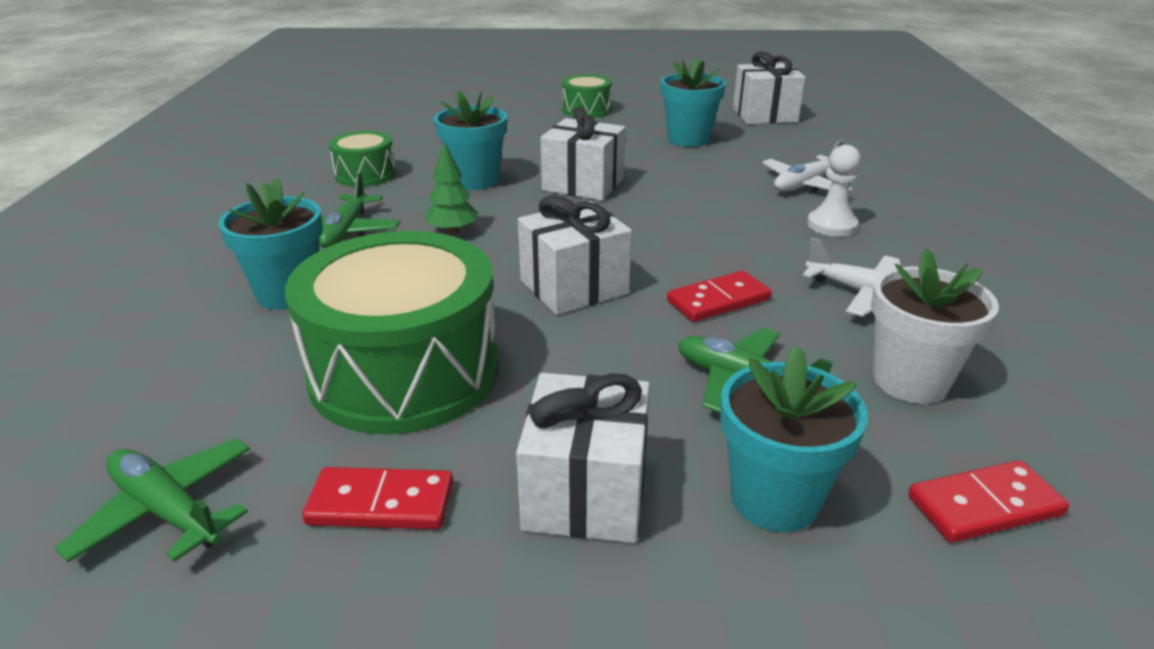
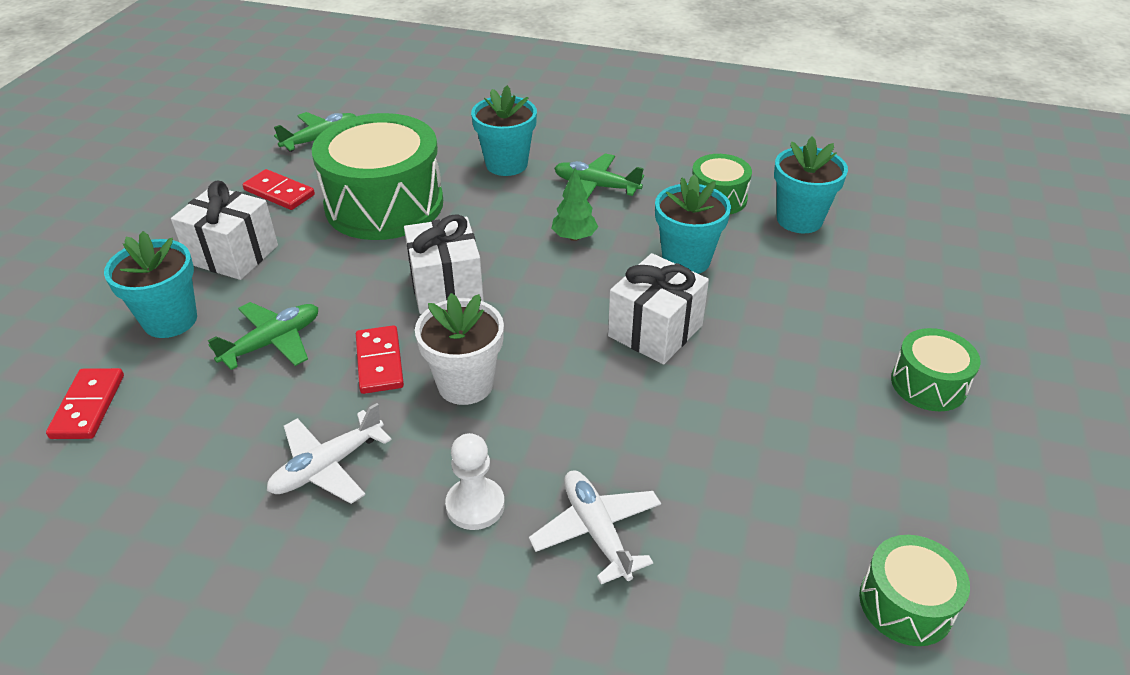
camera: 105 degrees right, 10 degrees up
(381, 503) = (279, 193): red domino -> red domino turned 75 degrees counterclockwise
(688, 139) = (790, 462): turquoise flower pot -> turquoise flower pot (799, 220)
(764, 115) = (906, 604): white gift -> green drum
(909, 381) = (207, 432): white flower pot -> white flower pot (465, 384)

